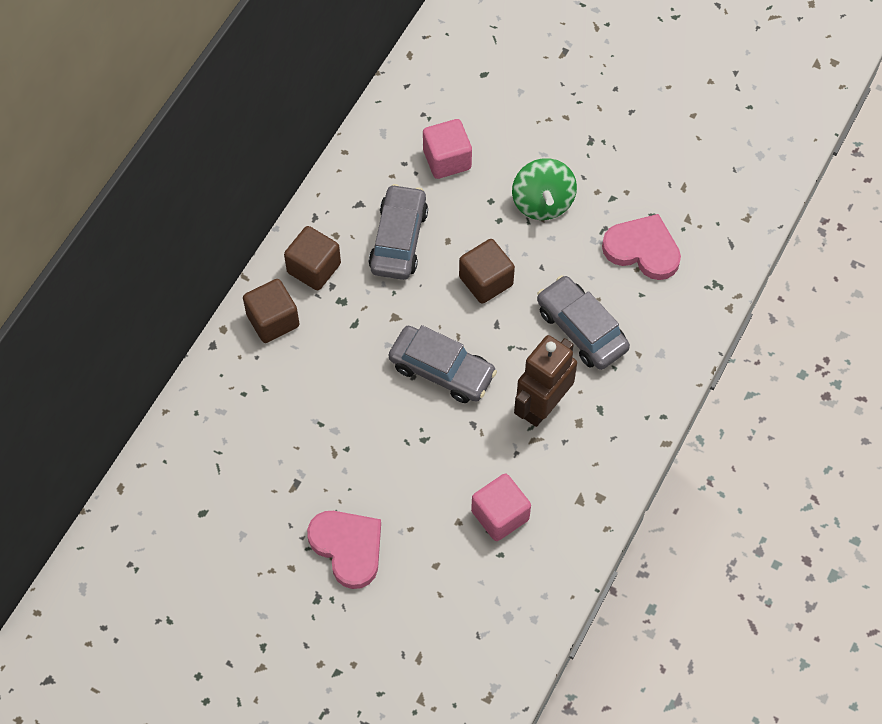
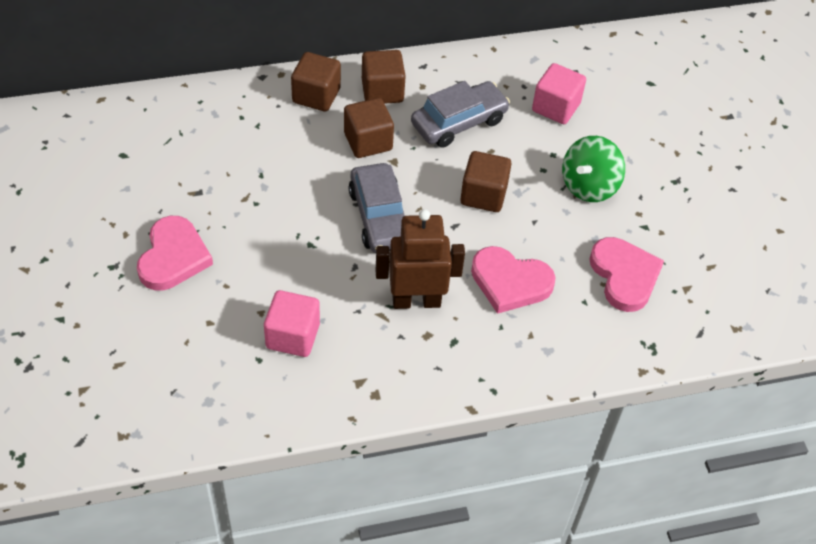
camera: 45 degrees right, 10 degrees down
(358, 320) = (368, 141): none -> brown cube
(581, 329) = (510, 282): grey car -> pink heart

